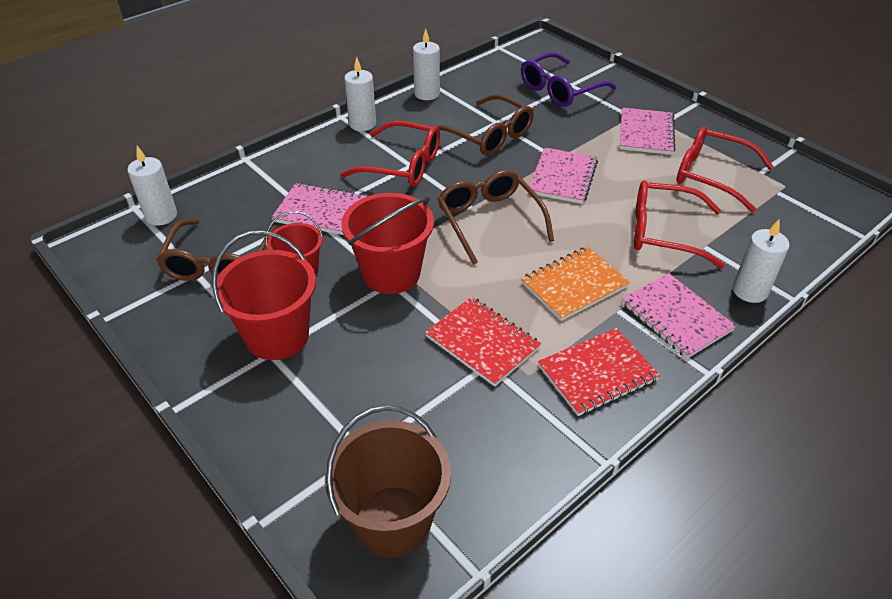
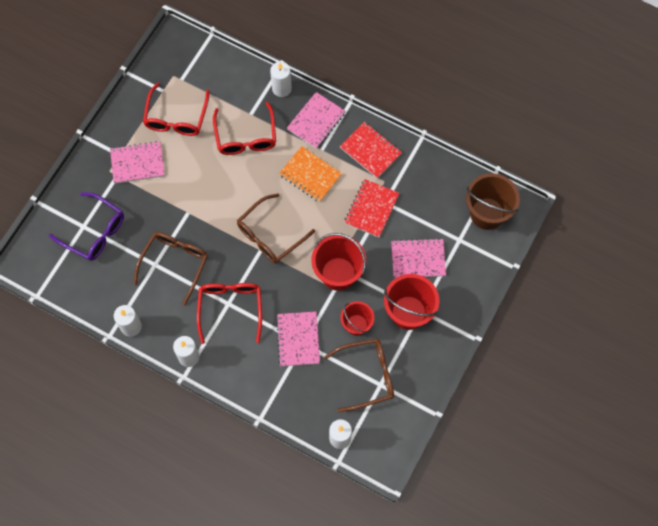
camera: 110 degrees left, 25 degrees up
(562, 177) = (209, 204): pink notebook -> pink notebook (418, 259)

